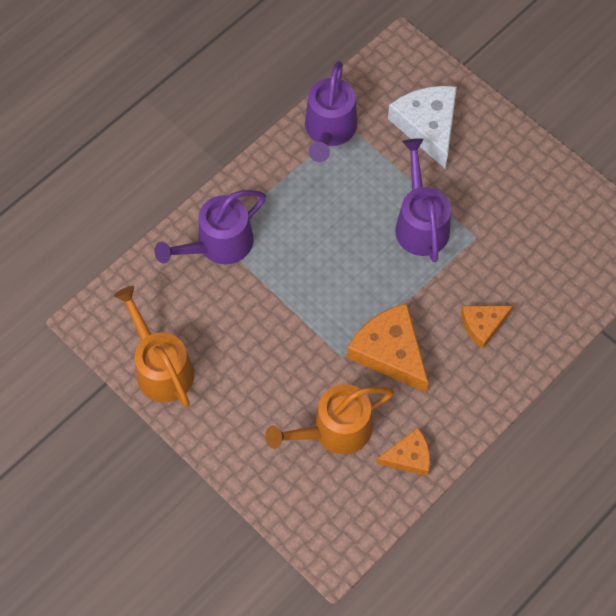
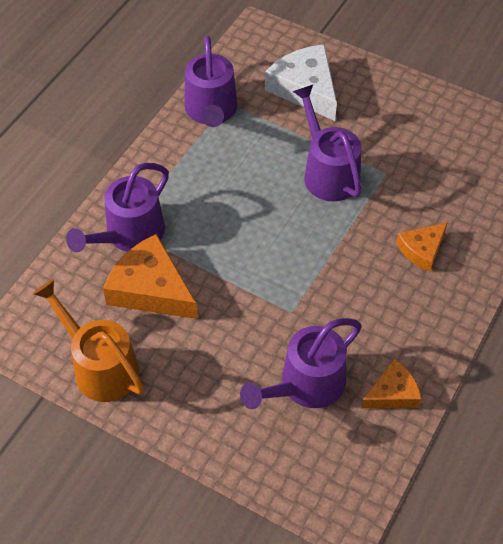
camera: 15 degrees left, 10 degrees down
(334, 430) = (305, 386): orange watering can -> purple watering can
(390, 351) = (338, 295): orange cheese -> orange cheese (151, 288)

